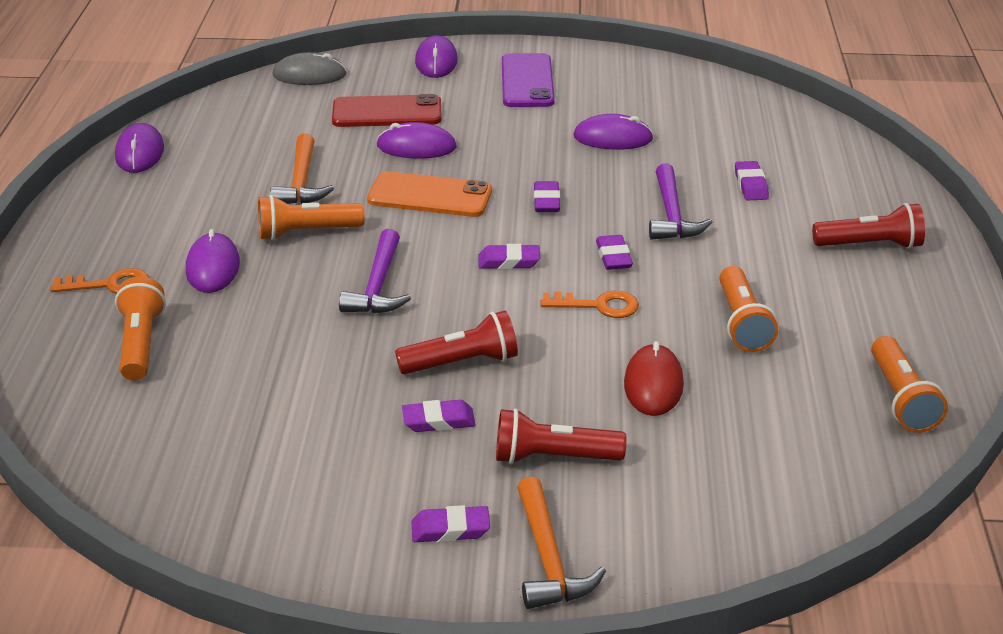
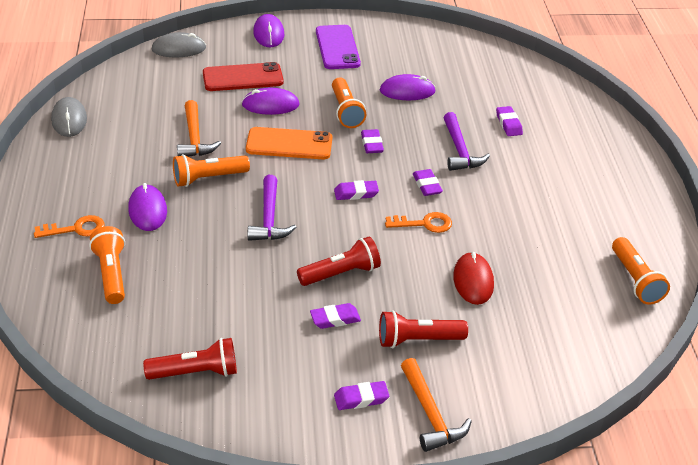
camera: 10 degrees left, 5 degrees up
(140, 152) = (69, 119): purple mouse -> grey mouse
(742, 323) = (522, 231): orange flashlight -> orange flashlight (346, 111)
(870, 245) = (596, 166): red flashlight -> red flashlight (196, 372)

